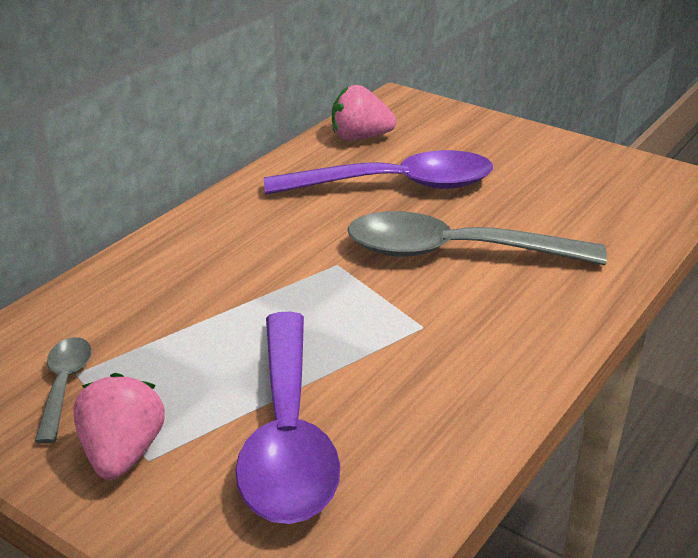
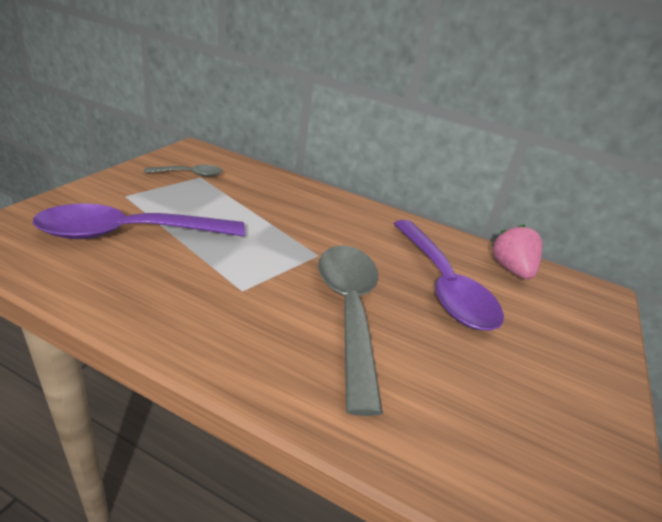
camera: 75 degrees right, 0 degrees up
(123, 454) = (131, 189): pink strawberry -> none

